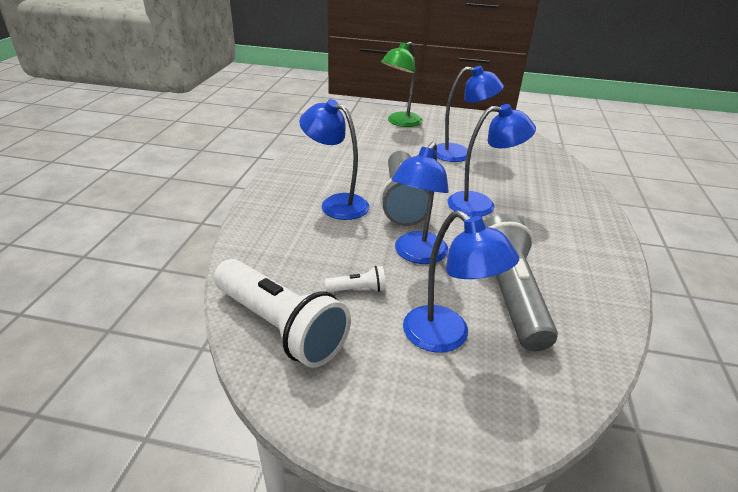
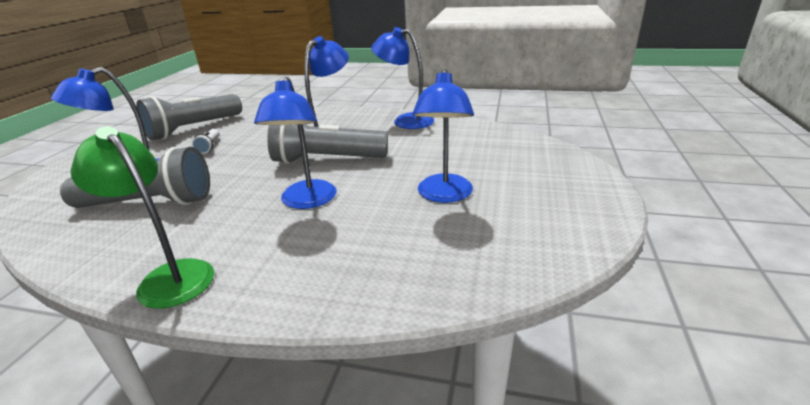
camera: 95 degrees right, 5 degrees down
(280, 326) = (193, 129): white flashlight -> grey flashlight
(400, 122) = (536, 158): green lamp -> green lamp (169, 276)
(417, 255) = (235, 166): blue lamp -> blue lamp (405, 120)

